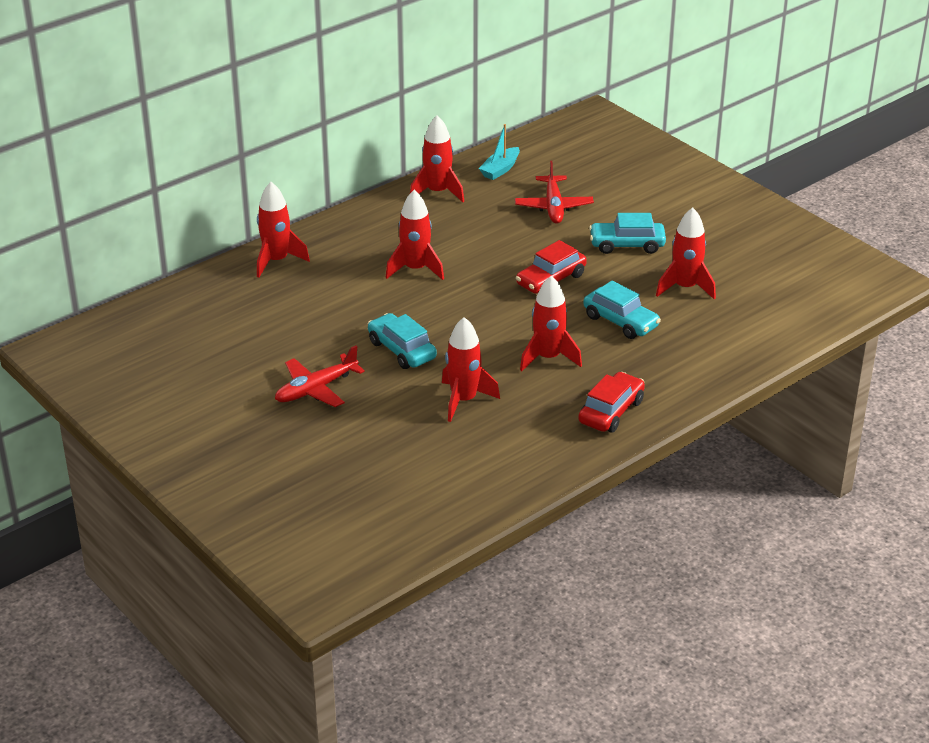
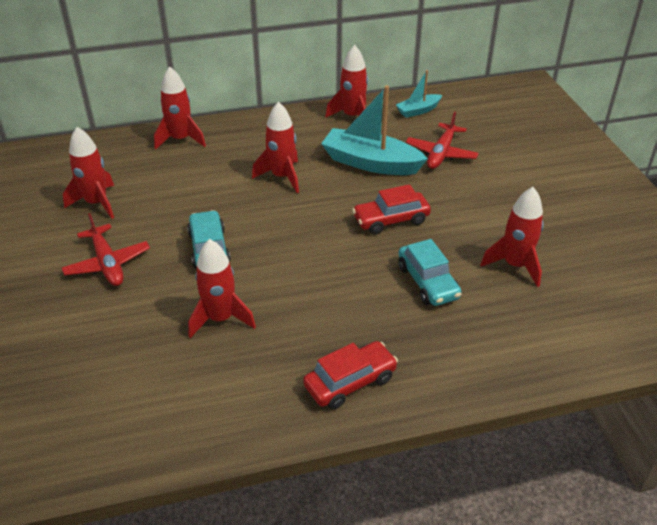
camera: 25 degrees right, 5 degrees up
(316, 389) = (107, 263): red plane -> red plane turned 105 degrees counterclockwise
(492, 233) = (371, 163): none -> turquoise boat
(548, 358) = (332, 299): red rocket -> red rocket (97, 203)
(627, 245) = (484, 206): turquoise car -> none

